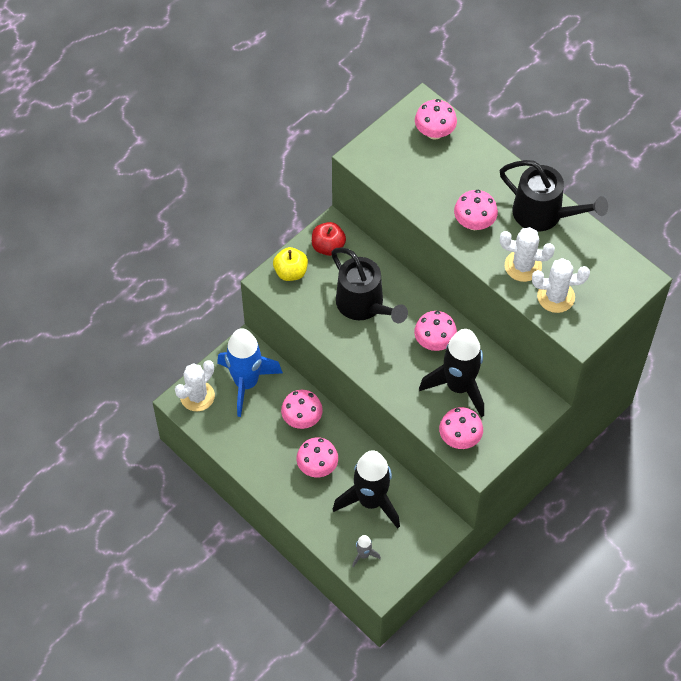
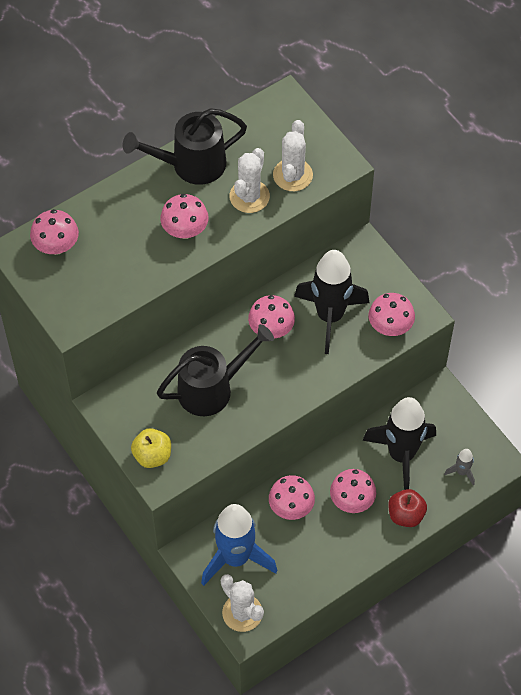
camera: 80 degrees left, 0 degrees up
(328, 246) = (127, 412): red apple -> red apple (406, 515)
(544, 215) = (190, 165): black watering can -> black watering can turned 150 degrees counterclockwise

